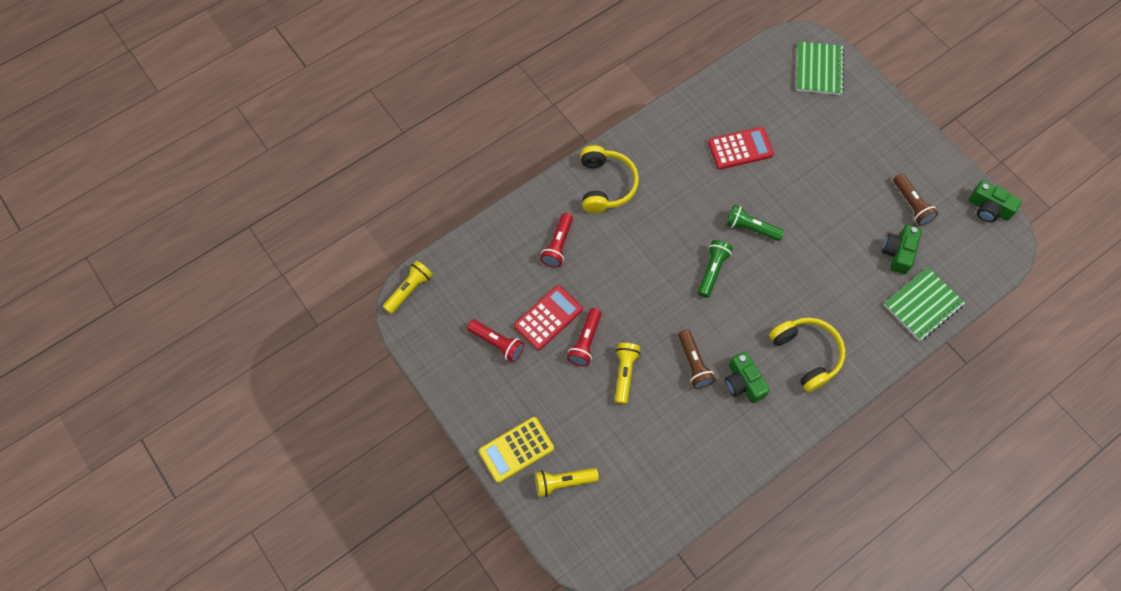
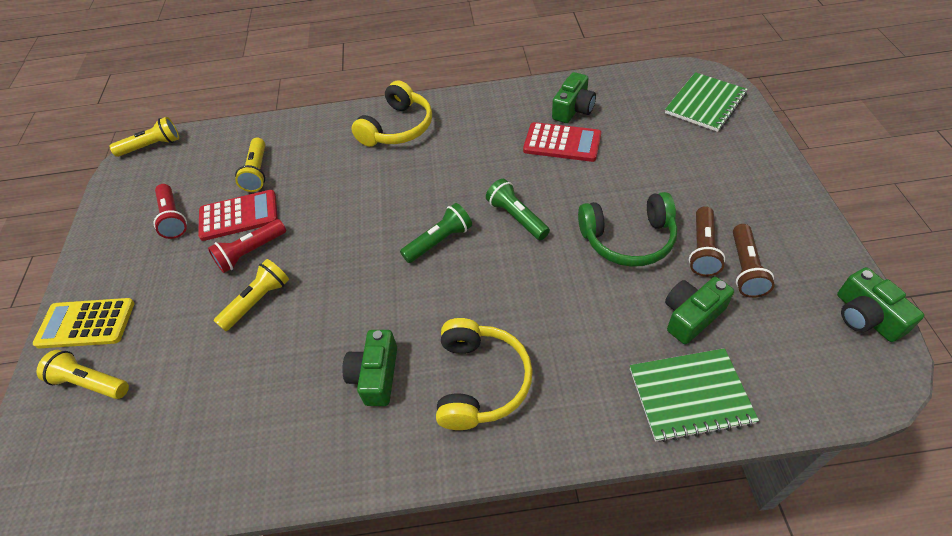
camera: 35 degrees right, 15 degrees down
(527, 274) = (257, 172): none -> yellow flashlight
(558, 245) = (308, 159): red flashlight -> none
(693, 363) = (338, 326): brown flashlight -> brown flashlight (702, 249)
(728, 112) = (573, 109): none -> green camera
(832, 213) = (628, 239): none -> green headphones

